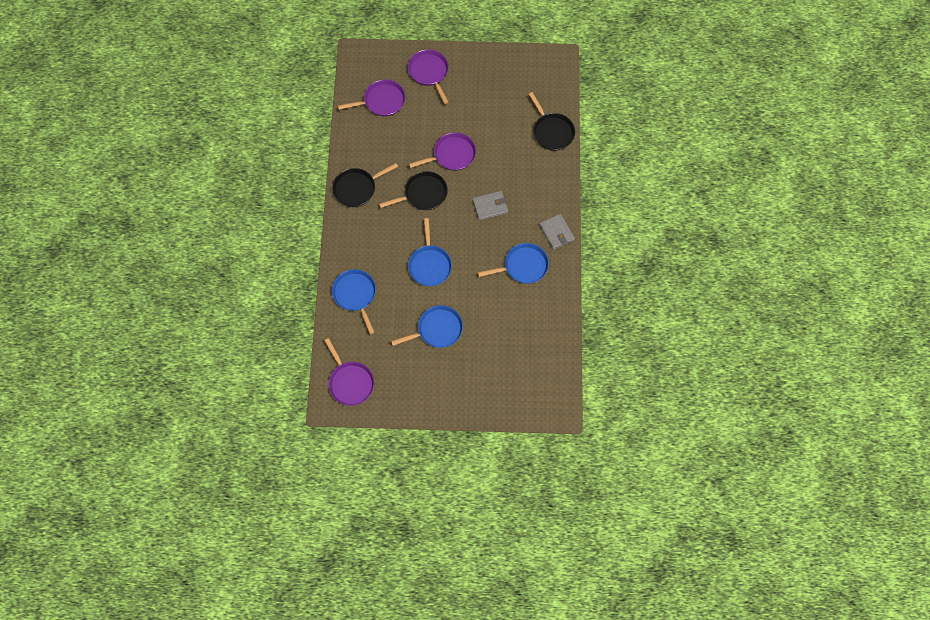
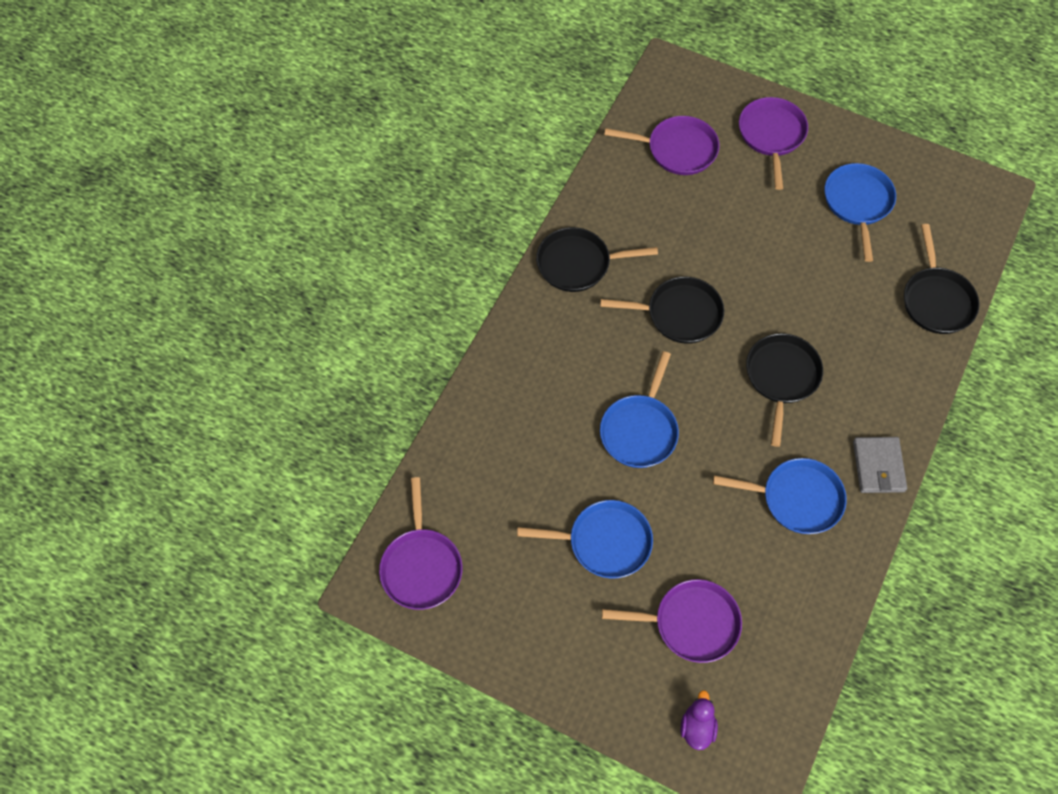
camera: 25 degrees right, 5 degrees down
(355, 295) = (497, 428): blue pan -> blue pan (858, 203)
(452, 155) = (753, 272): purple pan -> purple pan (691, 623)
(490, 206) = (781, 377): grey wallet -> black pan
(521, 398) = (697, 727): none -> purple duck

